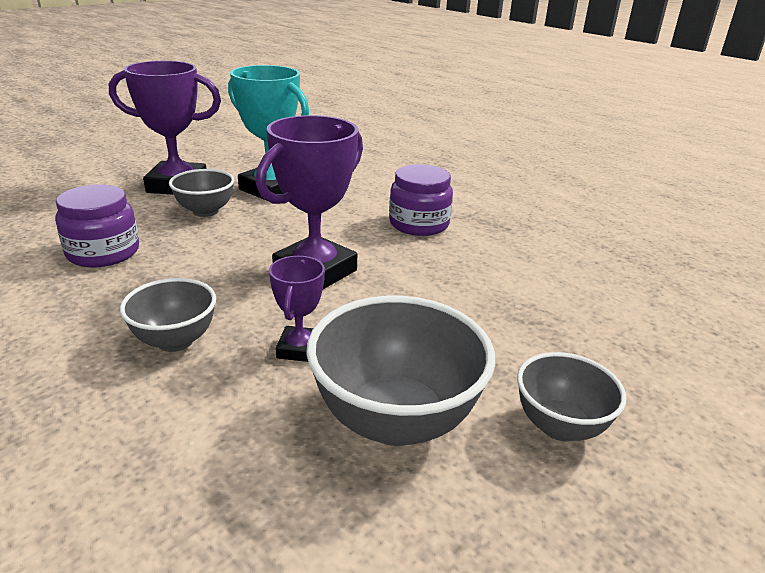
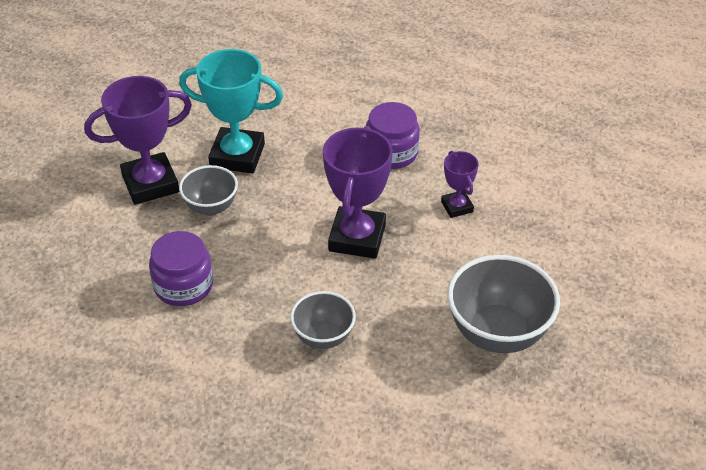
camera: 25 degrees left, 15 degrees up
(299, 349) = (405, 309): purple trophy -> purple trophy (457, 207)
(559, 426) = (584, 298): grey bowl -> none

